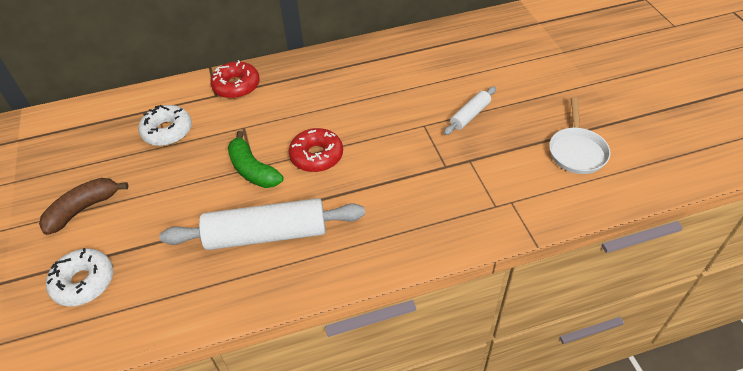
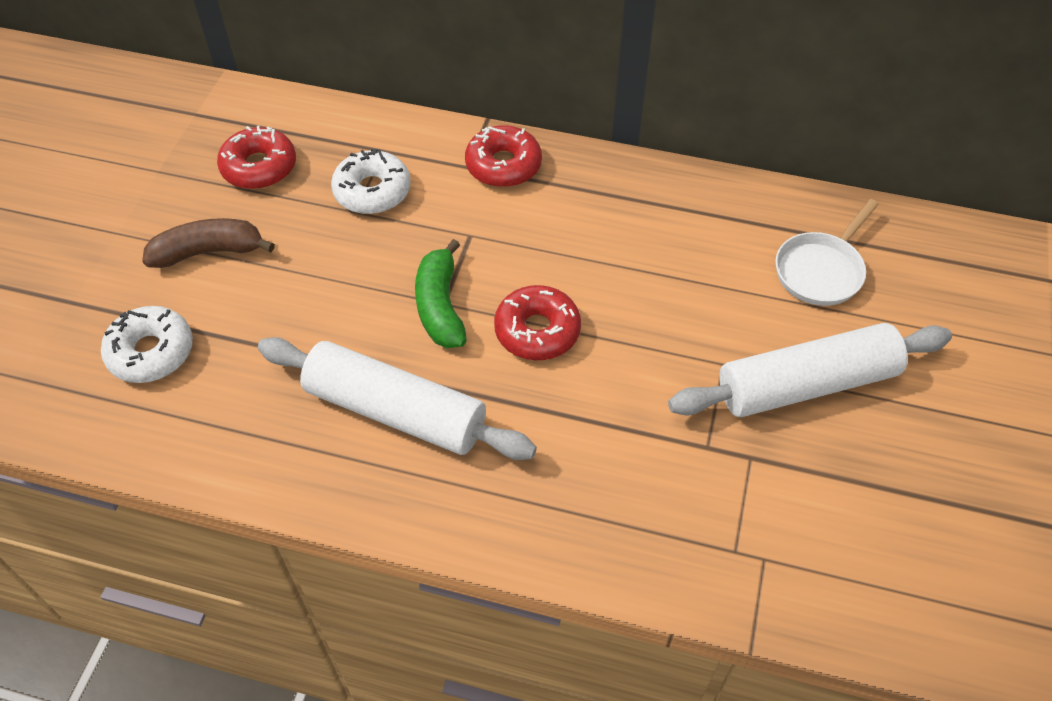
camera: 30 degrees right, 5 degrees up
(84, 150) = (259, 167): none -> red donut
(470, 115) = (806, 385): white rolling pin -> white rolling pin, size x2.02
(576, 151) = (934, 537): white pan -> white pan (821, 270)

